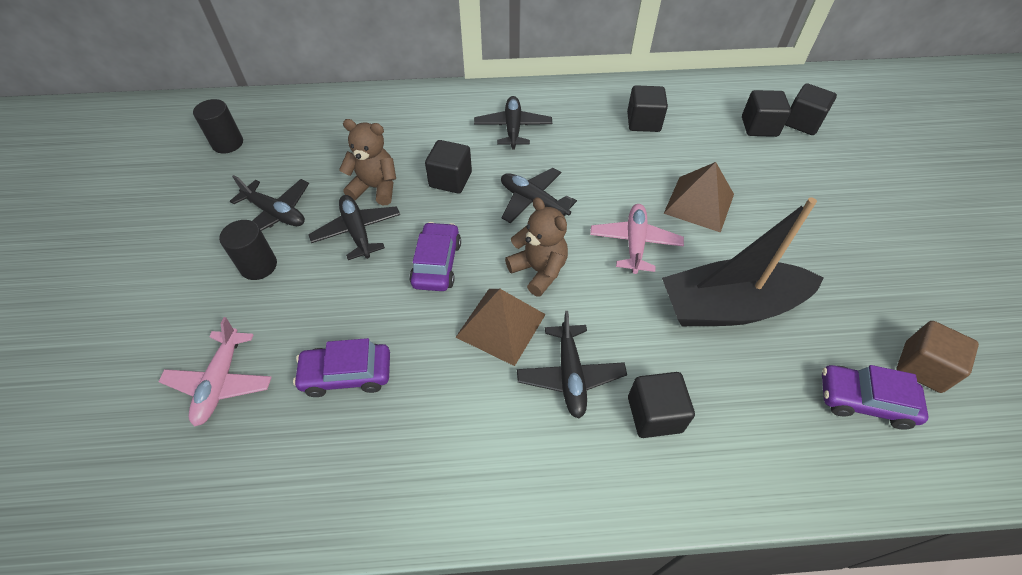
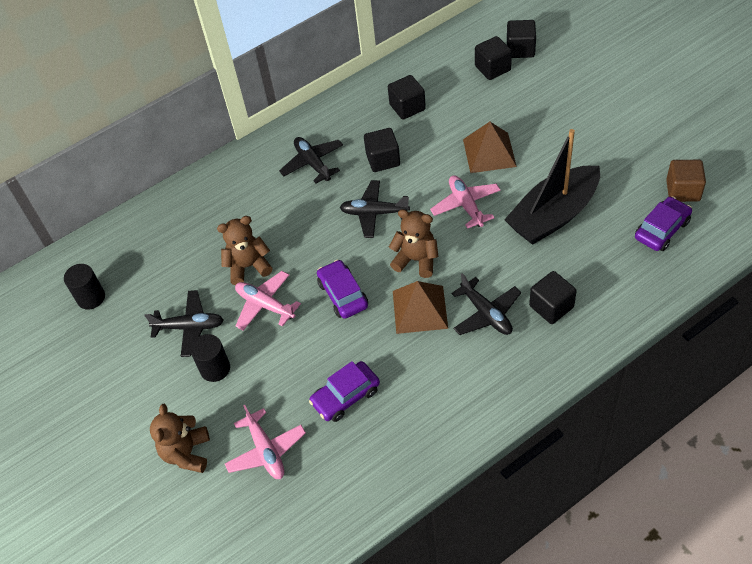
camera: 25 degrees left, 0 degrees up
(154, 334) = (187, 453): none -> brown teddy bear
(357, 232) = (265, 305): black plane -> pink plane
(450, 180) = (300, 229): black cube -> black cube (383, 160)
(864, 401) = (661, 229): purple car -> purple car turned 150 degrees clockwise

